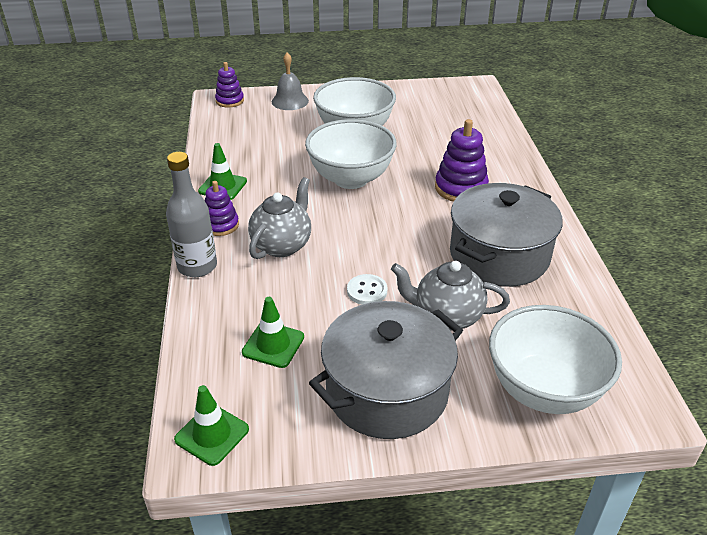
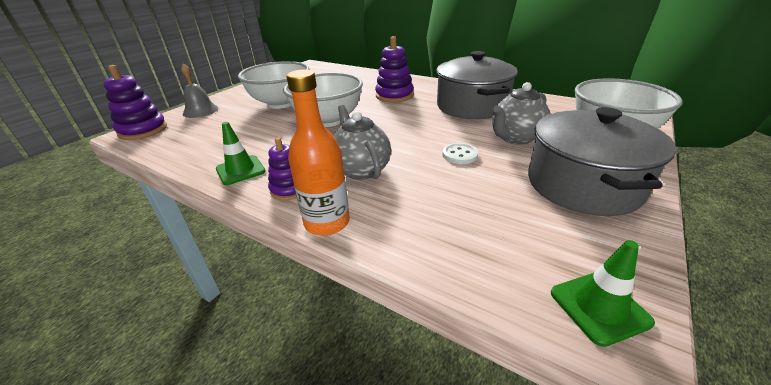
camera: 50 degrees left, 5 degrees down
(197, 266) = (327, 222): grey bottle -> orange bottle
(230, 101) = (143, 130): purple stacking toy -> purple stacking toy, size x1.56
(273, 345) = (485, 218): green traffic cone -> none

